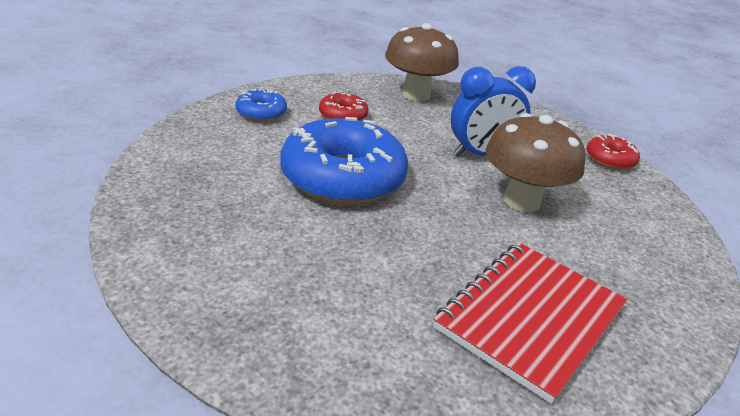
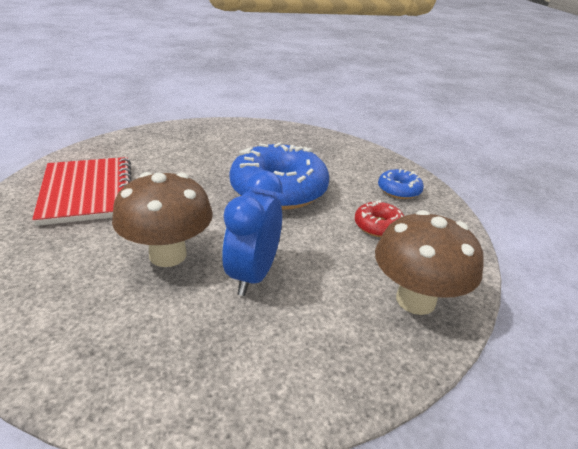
camera: 125 degrees right, 0 degrees up
(610, 159) = (144, 394): red donut -> none

